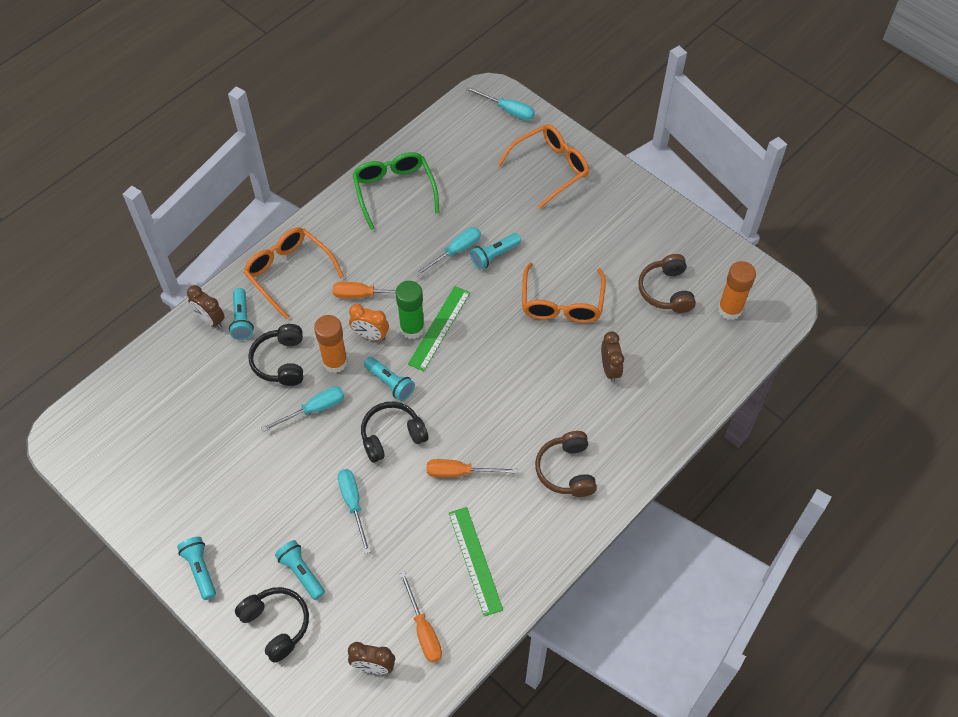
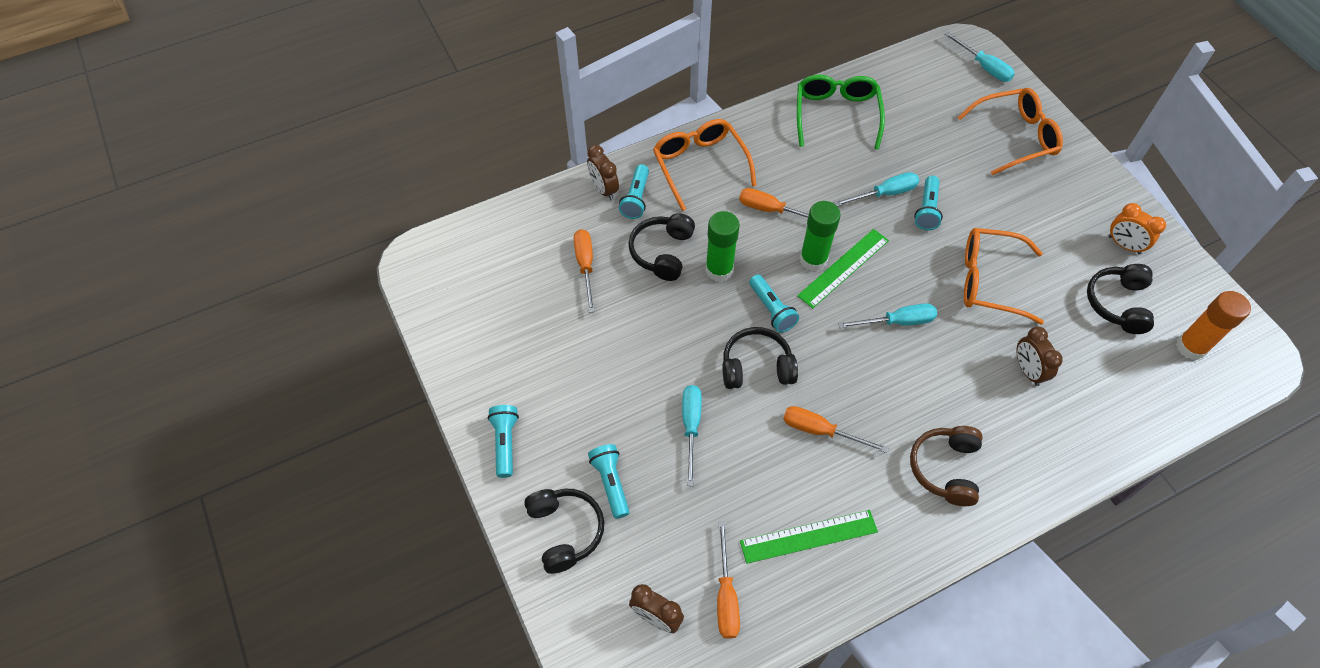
camera: 20 degrees right, 0 degrees up
(217, 395) = (585, 266): none -> orange screwdriver
(314, 409) = (681, 312): turquoise screwdriver -> turquoise screwdriver (897, 322)
(335, 362) = (719, 270): orange glue stick -> green glue stick
(370, 335) = (765, 254): orange clock -> orange clock (1124, 245)
(475, 560) = (808, 536): green ruler -> green ruler turned 75 degrees clockwise
(494, 255) = (927, 210): turquoise flashlight -> turquoise flashlight turned 60 degrees counterclockwise
(562, 302) = (990, 281): orange glasses -> orange glasses turned 75 degrees clockwise
(610, 369) = (1027, 370): brown clock -> brown clock turned 150 degrees clockwise
(666, 291) = (1117, 304): brown headphones -> black headphones

